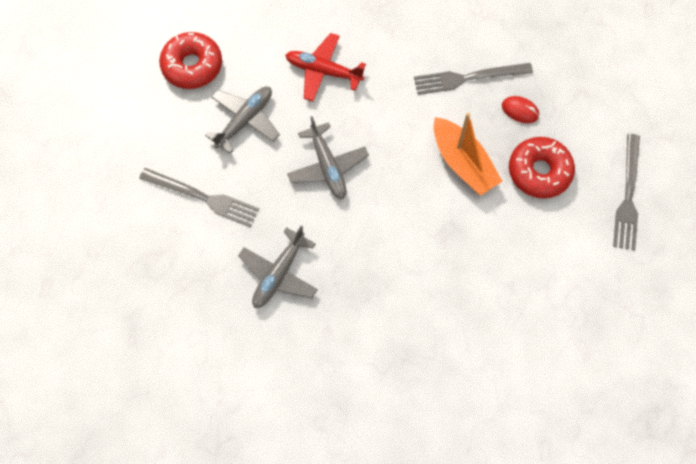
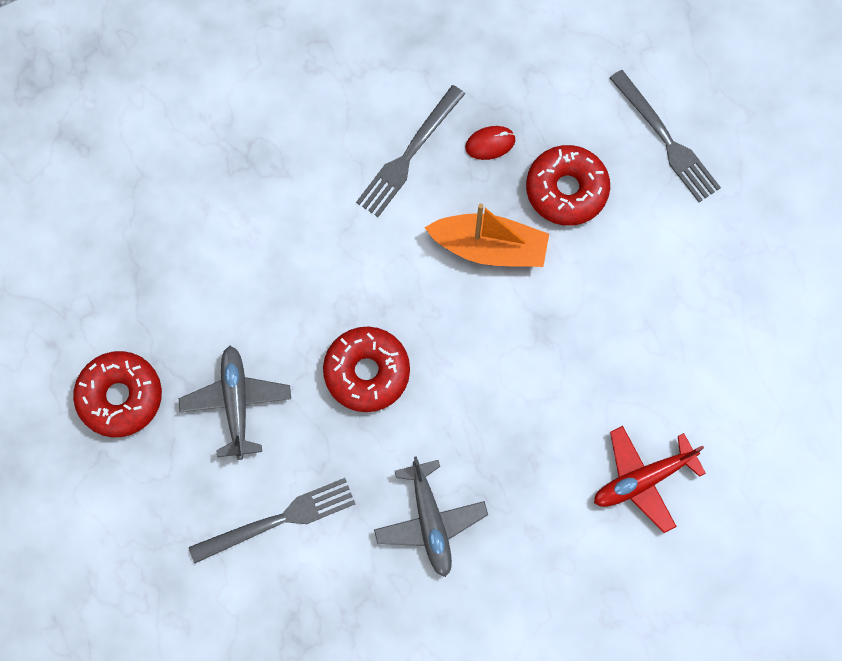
camera: 45 degrees left, 5 degrees up
(323, 71) = (261, 278): red plane -> red plane (643, 480)
(328, 167) = (367, 372): grey plane -> red donut

